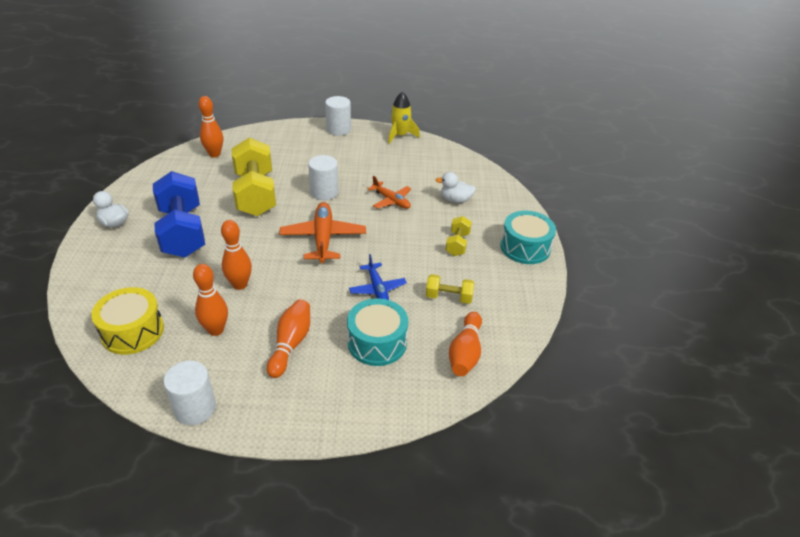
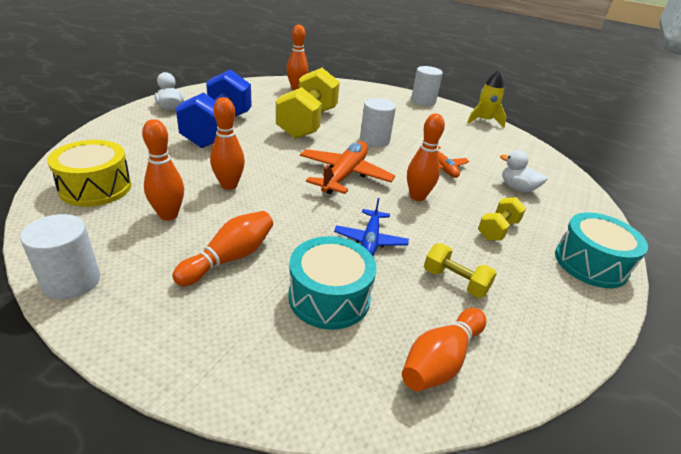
camera: 25 degrees right, 5 degrees down
(389, 237) = (417, 197): none -> orange bowling pin

